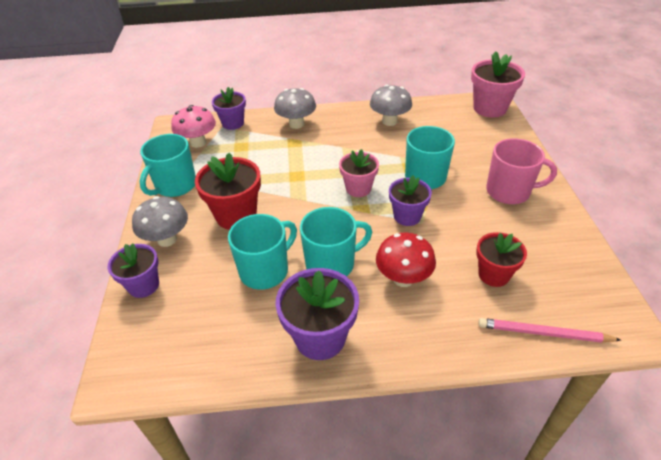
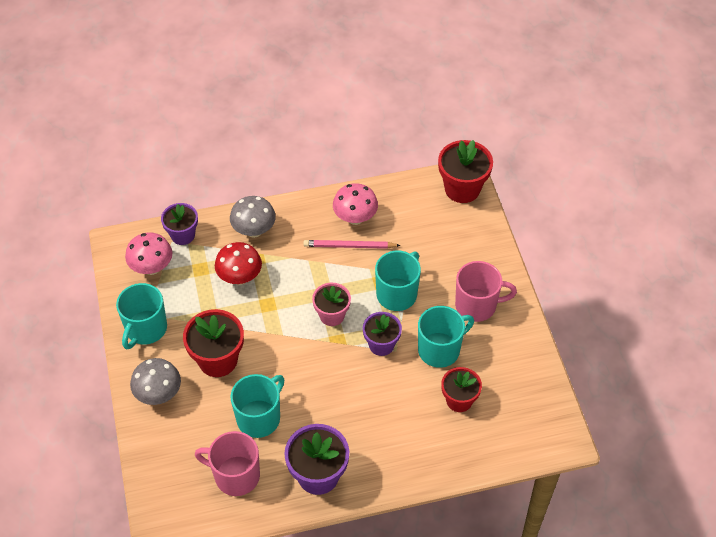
camera: 10 degrees left, 10 degrees up
(143, 285) = (153, 444): purple flower pot -> none
(223, 327) = (235, 475): none -> pink mug
(331, 264) = (317, 404): turquoise mug -> turquoise mug (440, 349)
(389, 121) = (355, 218): grey mushroom -> pink mushroom
(403, 278) = (382, 412): red mushroom -> red mushroom (240, 277)
(489, 108) = (462, 189): pink flower pot -> red flower pot
(543, 333) = (496, 451): pink pencil -> pink pencil (349, 246)

